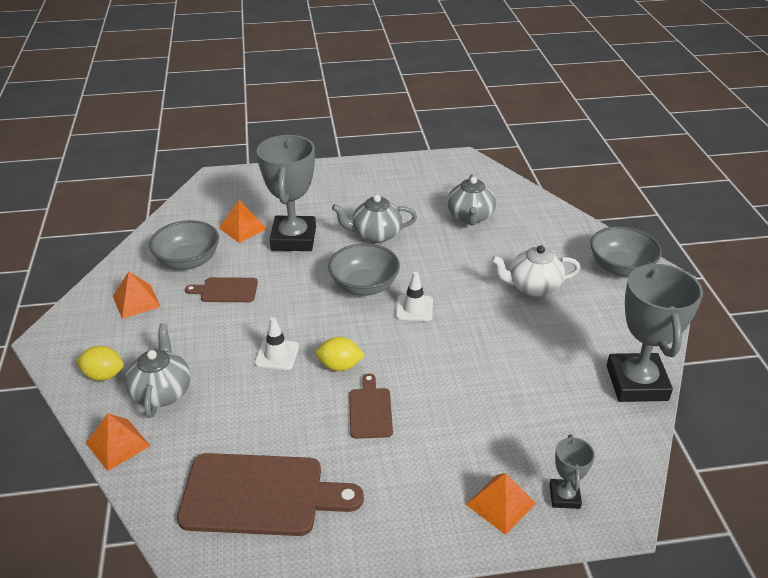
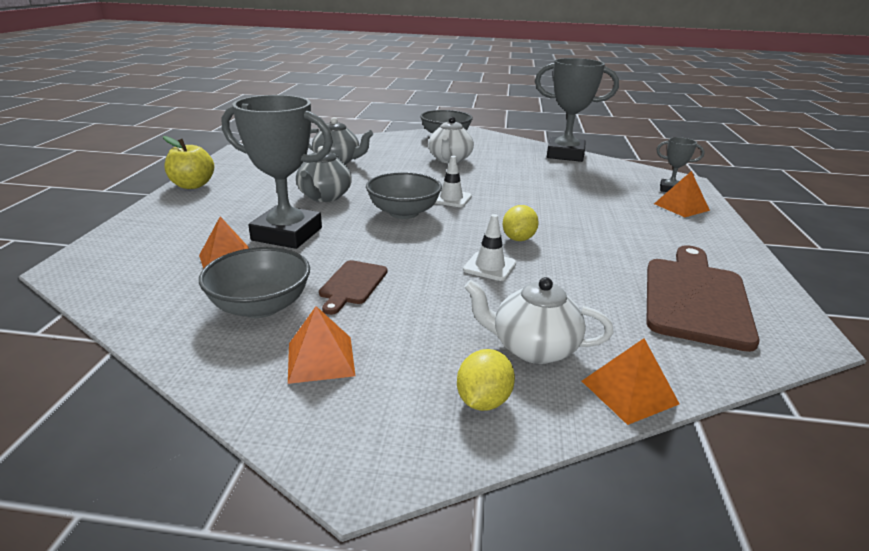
camera: 75 degrees left, 10 degrees down
(162, 392) = (532, 348): grey teapot -> white teapot
(361, 167) = (192, 185): none -> yellow apple
(370, 410) = (581, 234): brown cutting board -> none

